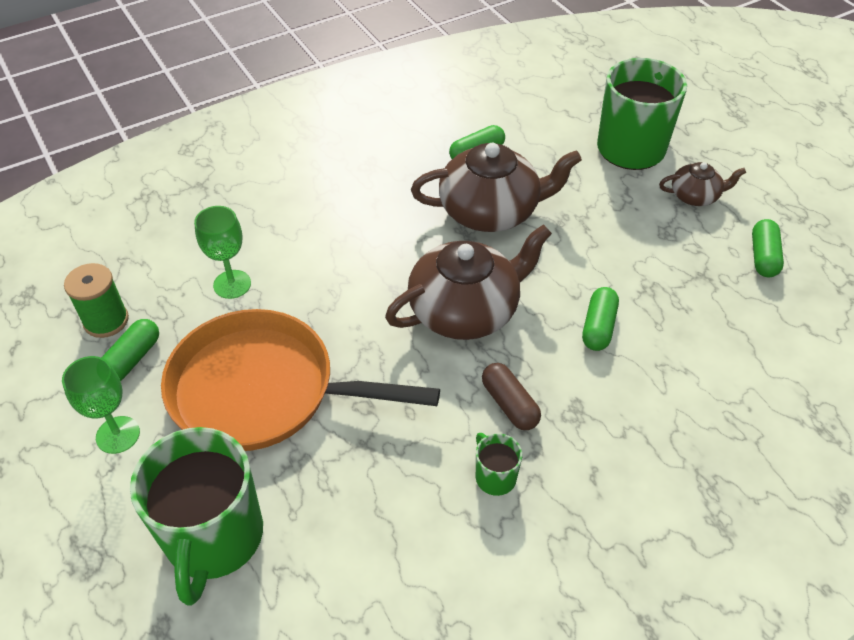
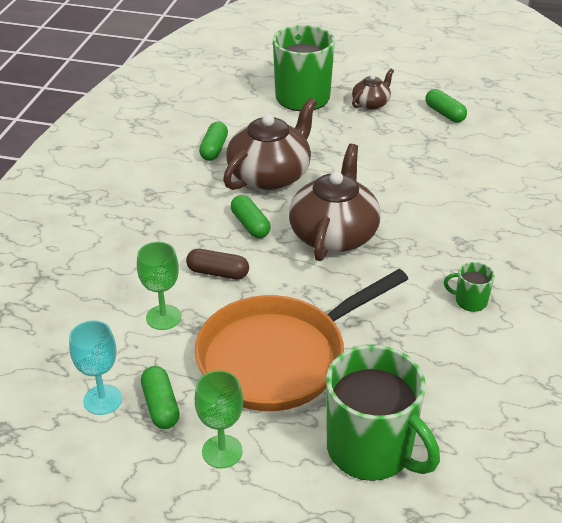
camera: 45 degrees left, 10 degrees down
(106, 321) = (102, 400): green spool -> turquoise goblet
(509, 404) = (426, 263): brown capsule -> brown capsule (218, 273)
(598, 327) = (415, 196): green capsule -> green capsule (250, 225)

